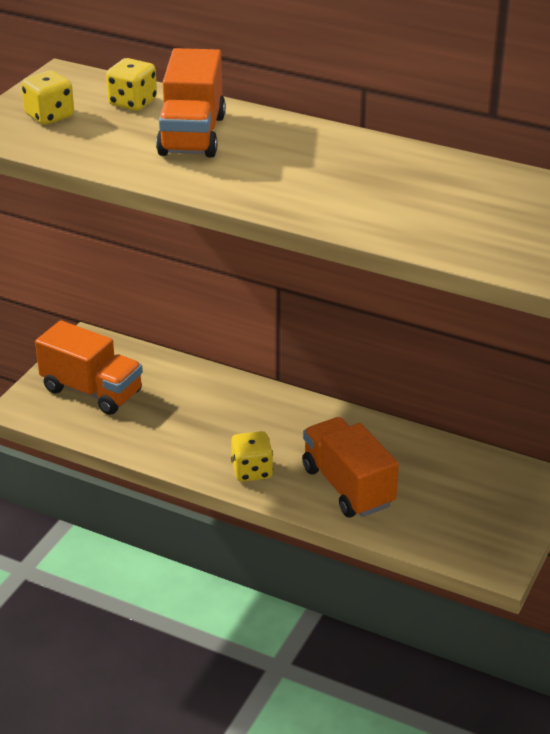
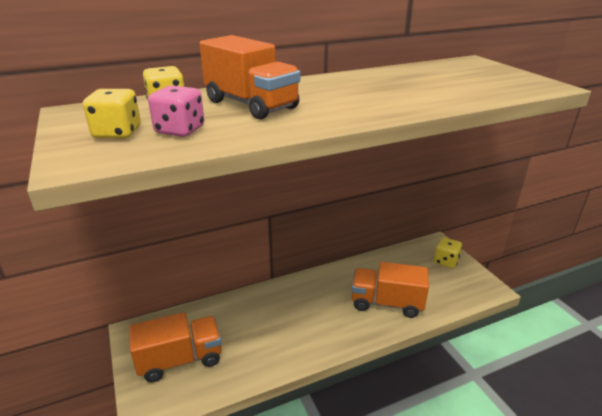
camera: 50 degrees left, 5 degrees down
(89, 135) = (180, 130): none -> pink dice
(252, 471) = (337, 332): yellow dice -> yellow dice (446, 261)

